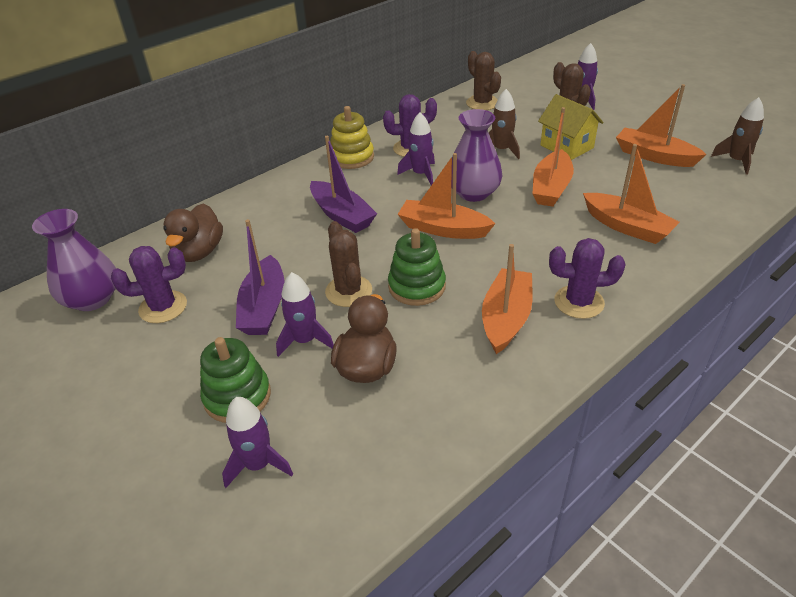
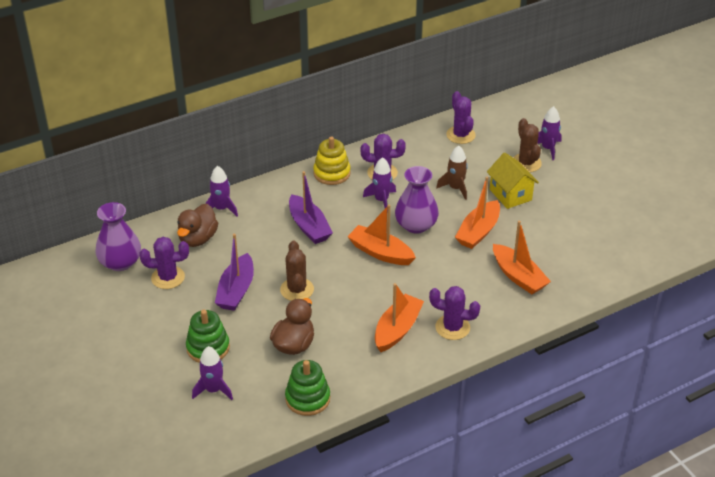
camera: 10 degrees right, 0 degrees up
(305, 340) = (258, 319): purple rocket -> purple rocket (221, 209)
(417, 286) = (345, 295): green stacking toy -> green stacking toy (307, 398)
(482, 103) = (460, 135): brown cactus -> purple cactus
(654, 156) = (577, 217): orange boat -> none
(736, 161) = (640, 234): brown rocket -> none

